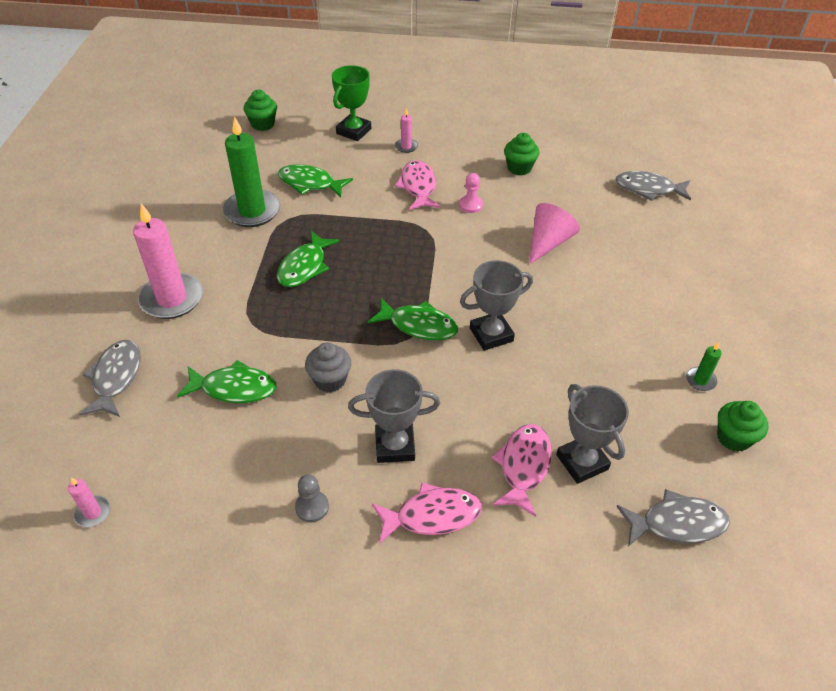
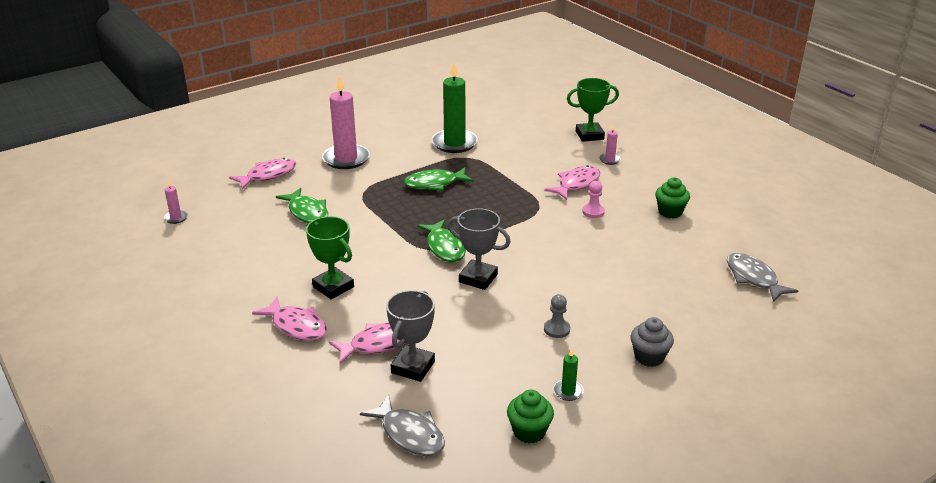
camera: 50 degrees right, 15 degrees down
(116, 378) = (268, 175): grey fish -> pink fish
(263, 124) = (538, 105): green cupcake -> none
(310, 184) = (511, 147): green fish -> none
(312, 507) = (254, 281): grey pawn -> grey pawn (556, 329)
(330, 380) = (355, 239): grey cupcake -> grey cupcake (649, 357)
(395, 446) = (333, 287): grey trophy -> green trophy
(548, 243) = (608, 260): pink cone -> none

